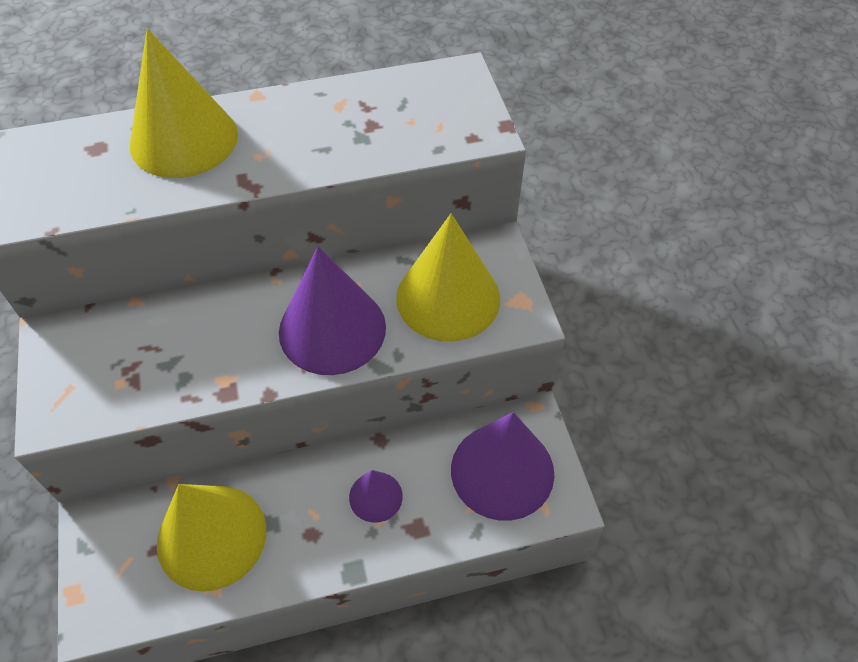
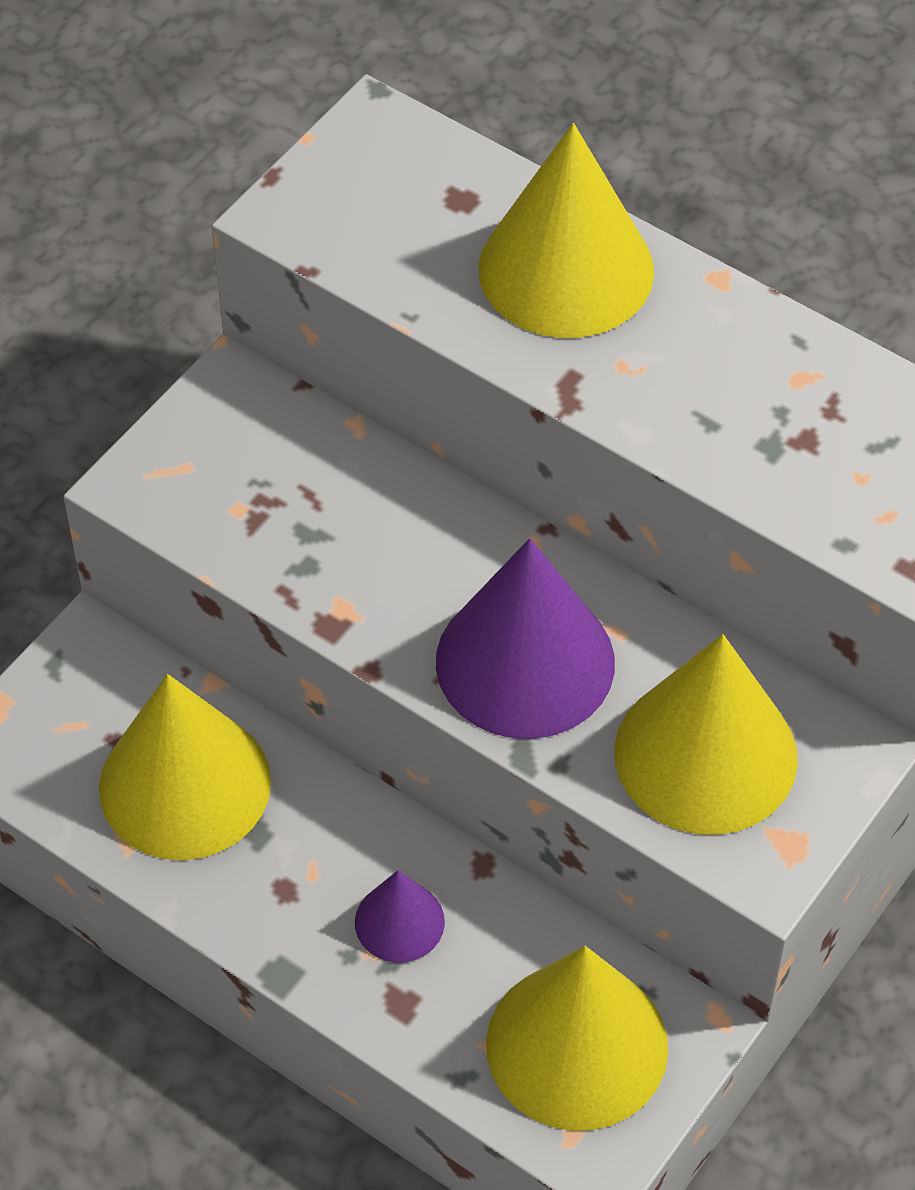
camera: 50 degrees right, 0 degrees up
(502, 471) = (577, 1045): purple cone -> yellow cone

